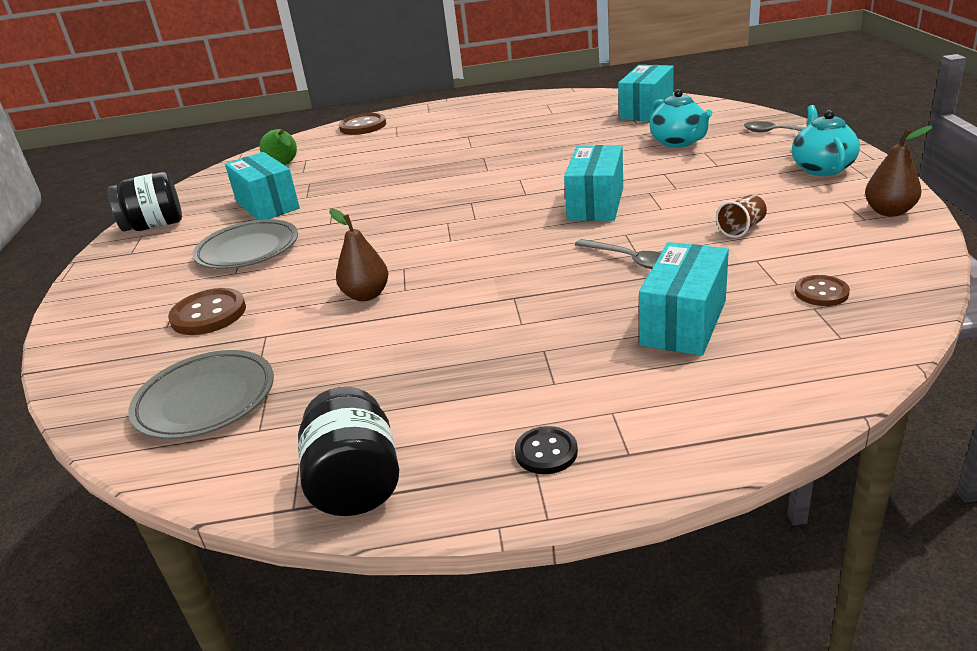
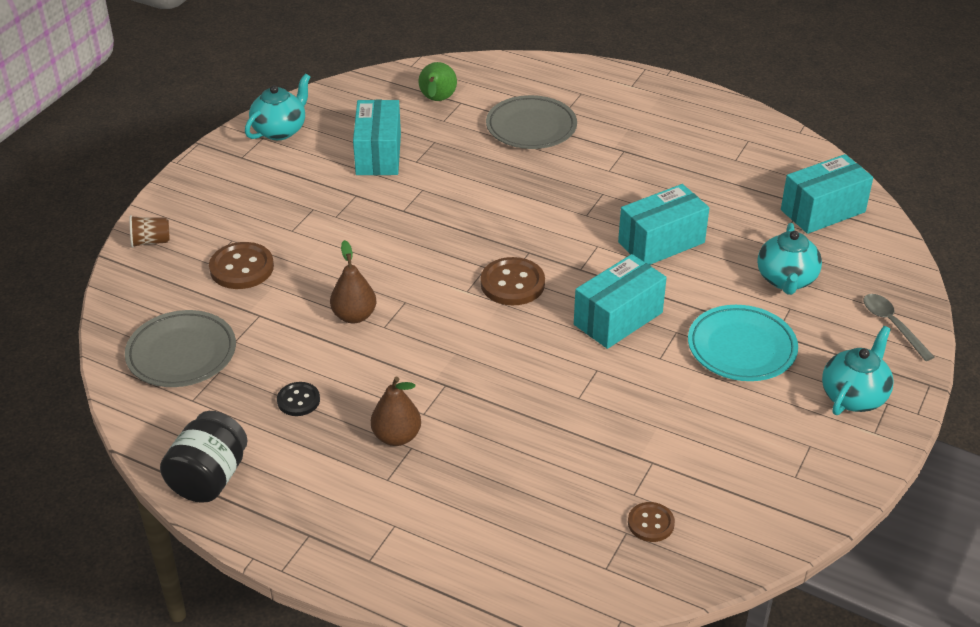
camera: 30 degrees right, 10 degrees up
(154, 226) = (280, 130): black jar -> turquoise teapot
(248, 250) = (320, 208): grey plate -> grey plate (531, 127)
(363, 126) = (553, 75): brown button -> brown button (512, 283)
(546, 452) = (326, 527): black button -> black button (298, 400)
(629, 259) = (565, 399): grey spoon -> none
(683, 323) = (524, 485): turquoise box -> turquoise box (661, 242)
(708, 180) = (741, 348): none -> turquoise plate
(741, 229) = (687, 423): brown cup -> brown cup (150, 241)
(889, 211) = (826, 482): brown pear -> brown pear (396, 436)

